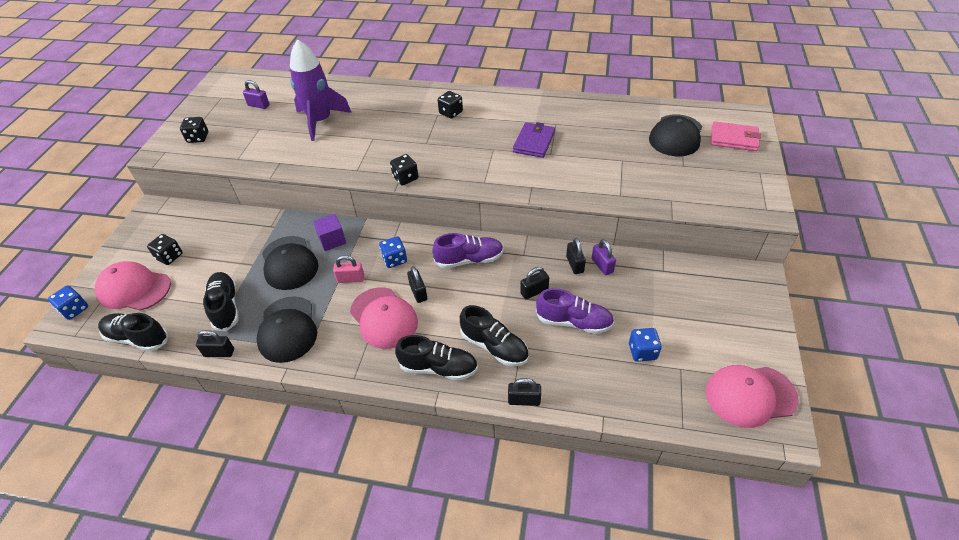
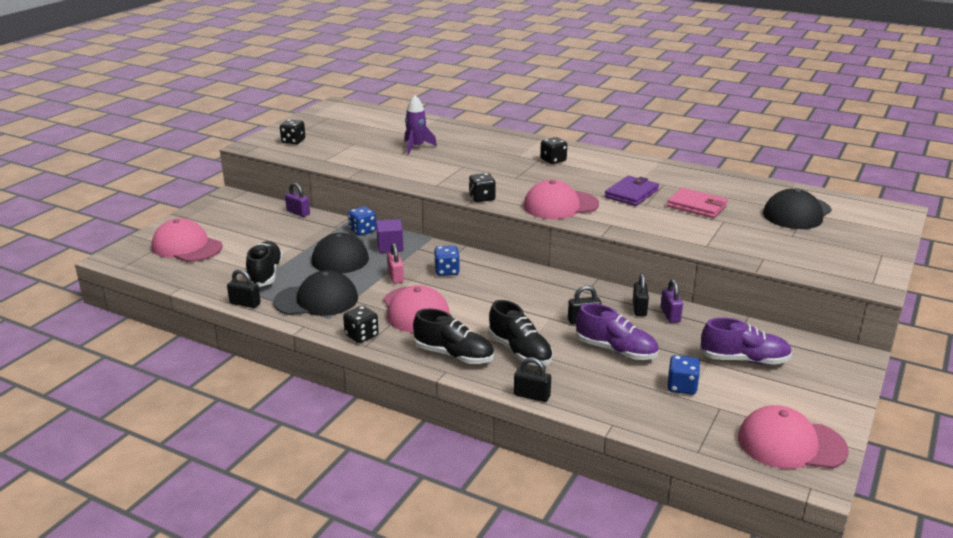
camera: 15 degrees right, 20 degrees down
(74, 309) = (128, 251): blue dice -> blue dice (362, 231)
(137, 338) = (175, 280): black shoe -> none
(169, 256) = (229, 231): black dice -> black dice (361, 335)
(258, 105) = (361, 128): purple padlock -> purple padlock (298, 212)
(287, 329) = (317, 300): black cap -> black cap turned 105 degrees counterclockwise
(320, 121) = (416, 147): purple rocket -> purple rocket, size x0.59
(351, 279) = (395, 277): pink padlock -> pink padlock turned 60 degrees clockwise
(418, 292) = (459, 298): black padlock -> none
(469, 259) = (525, 285): purple shoe -> purple shoe (744, 360)
(478, 172) = (560, 205): none -> pink cap
(734, 139) = (865, 225): pink wallet -> pink wallet (697, 206)

